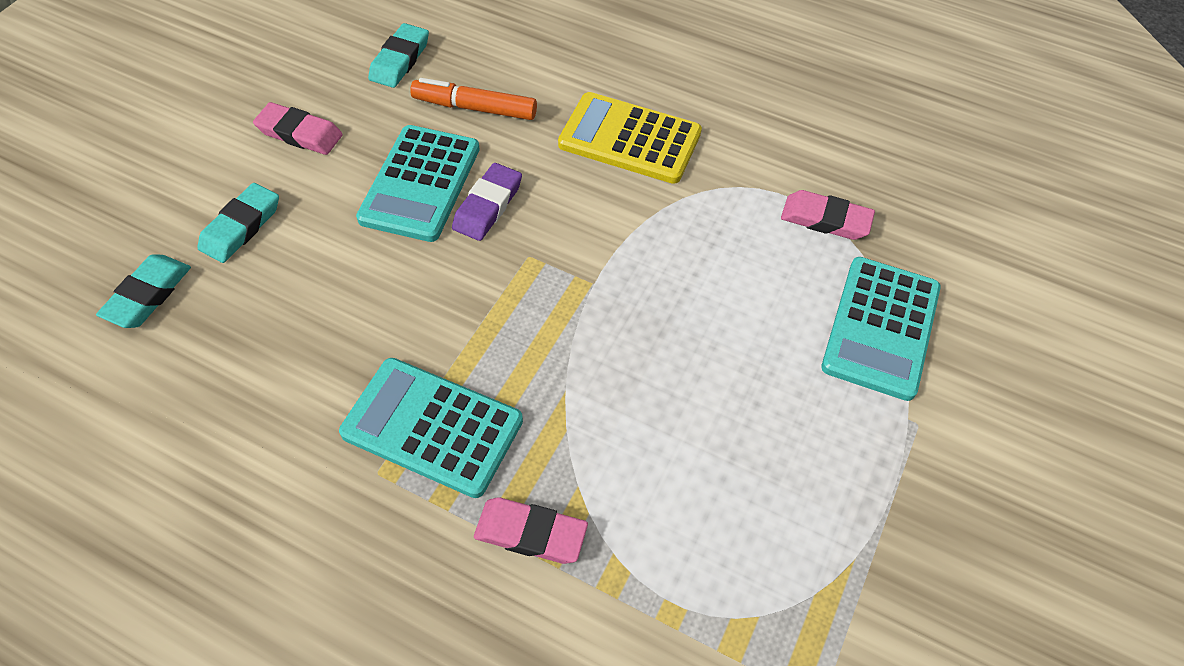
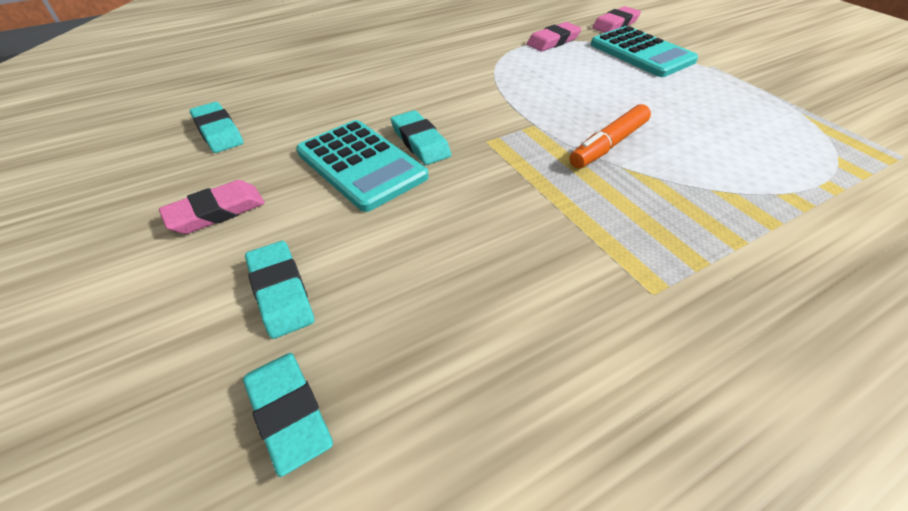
camera: 55 degrees left, 10 degrees down
(432, 427) = (620, 242): turquoise calculator -> none
(475, 108) = (318, 116): orange marker -> orange marker (608, 145)
(488, 206) = (420, 142): purple eraser -> turquoise eraser
(530, 533) = (748, 225): pink eraser -> pink eraser (615, 24)
(630, 139) = (425, 72): yellow calculator -> none

